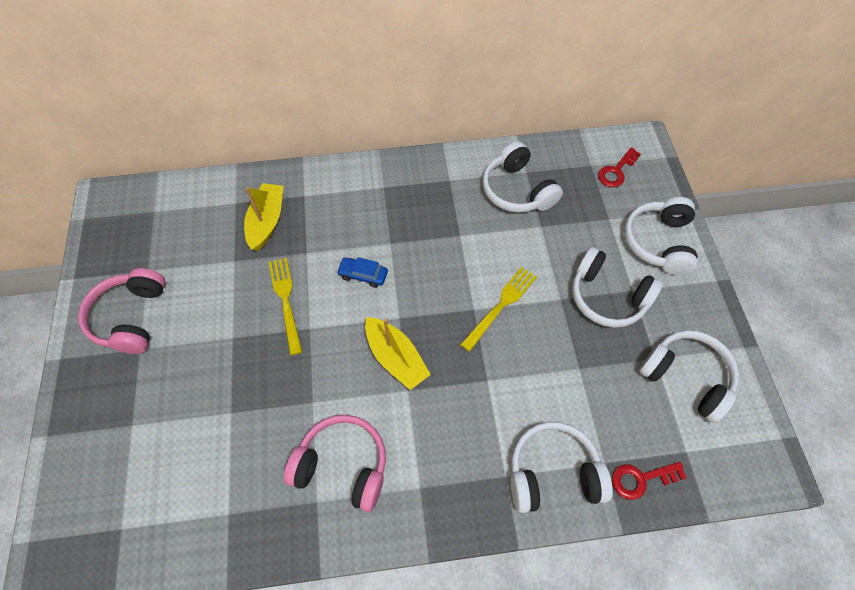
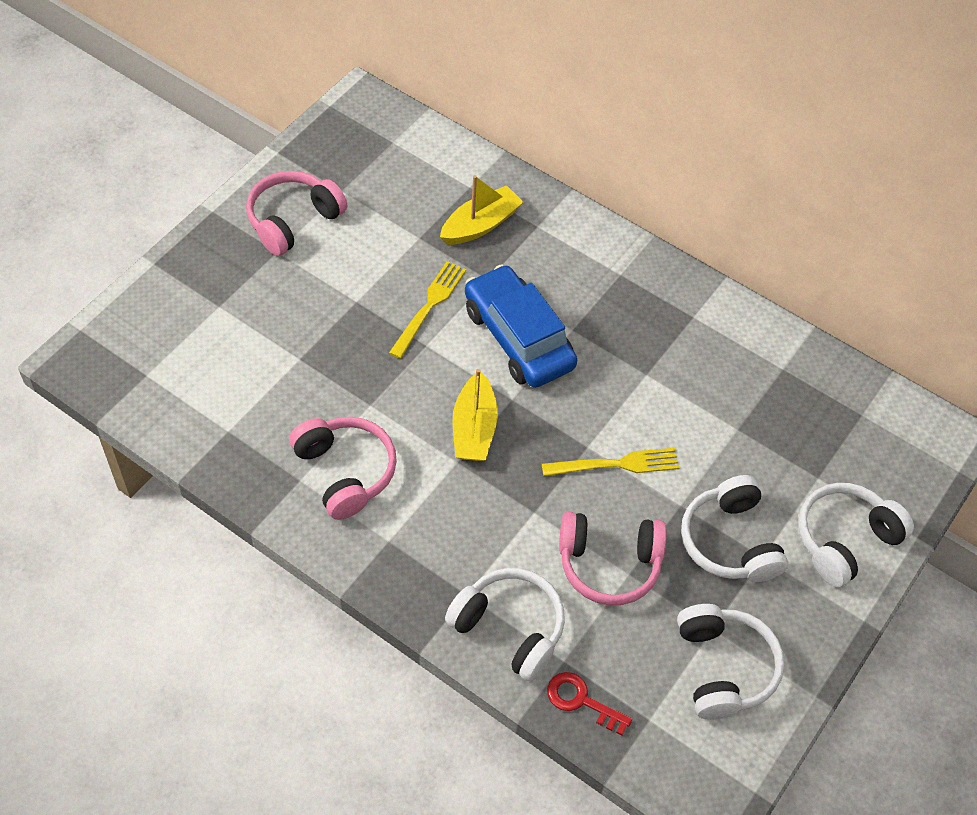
camera: 40 degrees right, 5 degrees down
(363, 275) = (518, 338): blue car -> blue car, size x2.35
(517, 190) = (752, 378): white headphones -> none
(562, 372) = (609, 564): none -> pink headphones
(616, 171) = (883, 441): red key -> none

